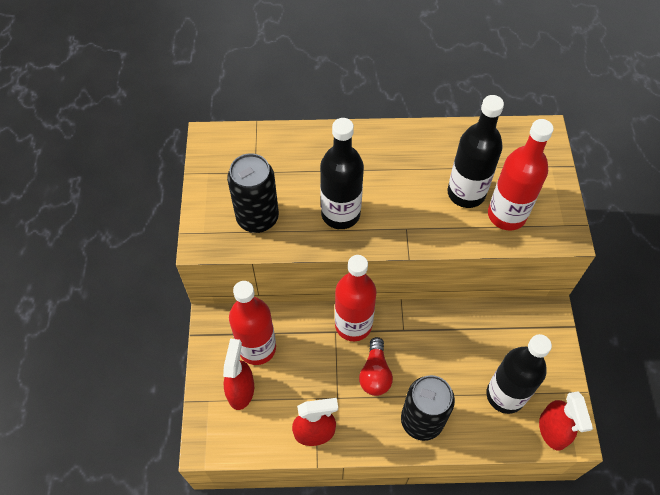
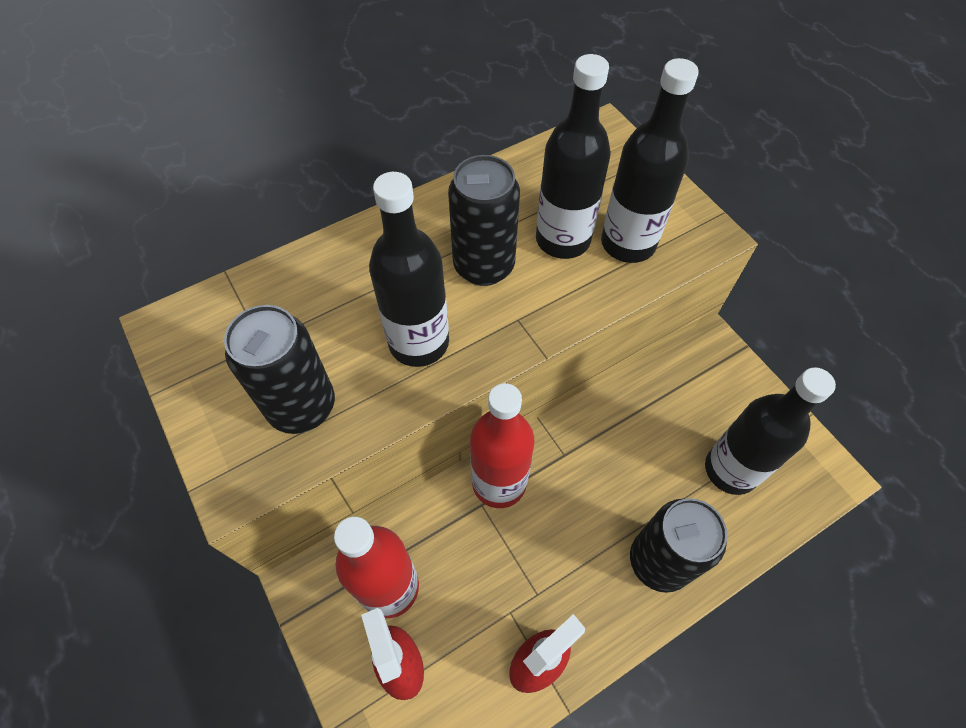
camera: 30 degrees left, 0 degrees up
(375, 374) = (565, 532): red light bulb -> none
(406, 187) = (484, 266): none -> black can
(506, 215) = (628, 243): red bottle -> black bottle
(552, 431) = (808, 483): red spray bottle -> none

